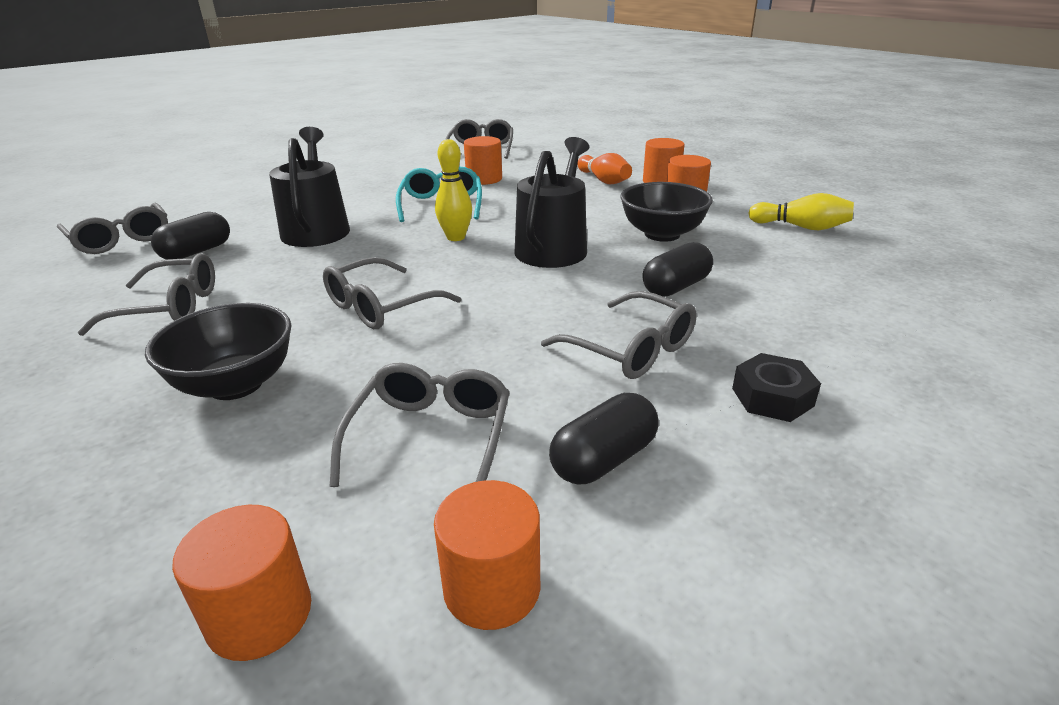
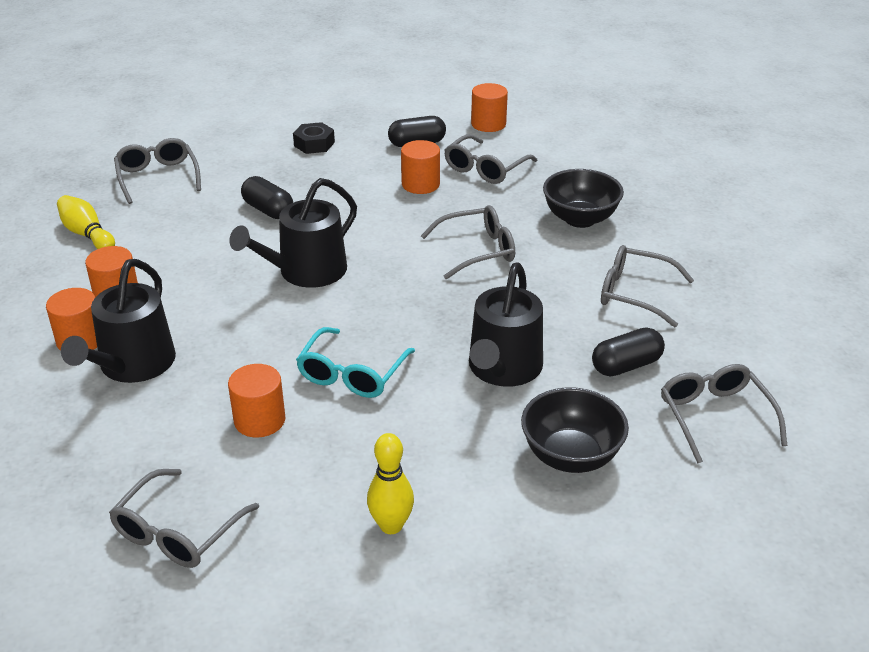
camera: 155 degrees left, 5 degrees up
(260, 615) = (568, 136): orange cylinder -> orange cylinder (420, 184)
(456, 237) = (376, 311): yellow bowling pin -> yellow bowling pin (391, 525)
(604, 180) = (132, 365): orange bowling pin -> black watering can
(631, 349) = (349, 181): grey glasses -> grey glasses (158, 177)
(662, 234) = (203, 260): black bowl -> black bowl (571, 456)
(676, 287) = (268, 210): black capsule -> black capsule turned 60 degrees clockwise

